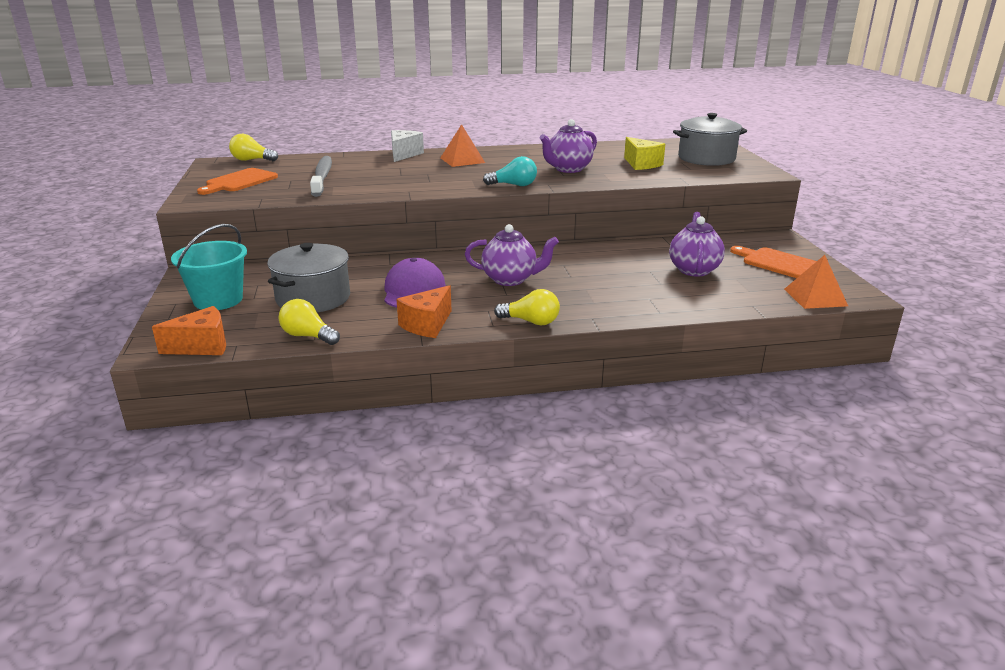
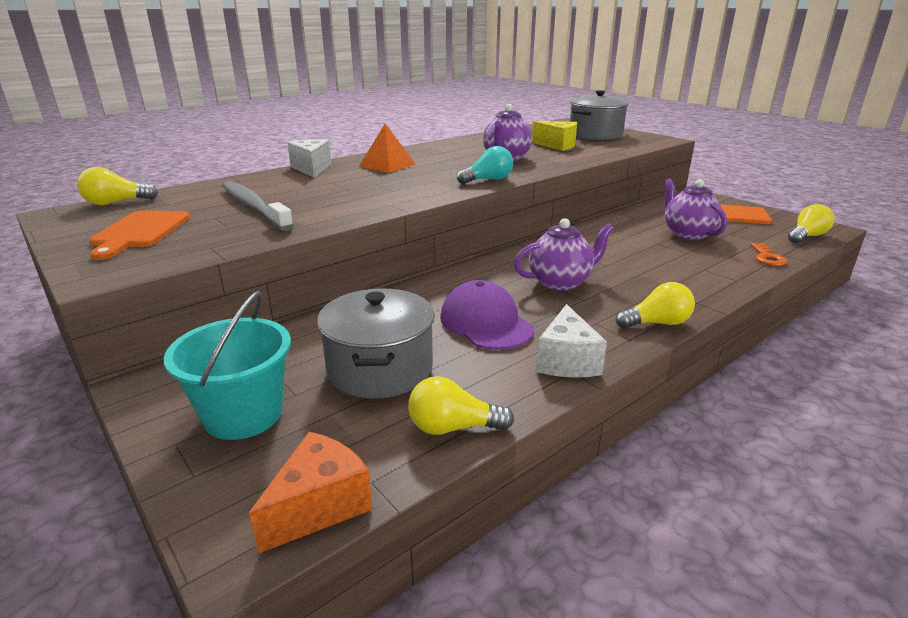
camera: 30 degrees left, 0 degrees up
(427, 325) = (566, 361): orange cheese -> white cheese
(729, 304) = (767, 257): none -> orange key
(815, 297) = (807, 236): orange pyramid -> yellow light bulb

